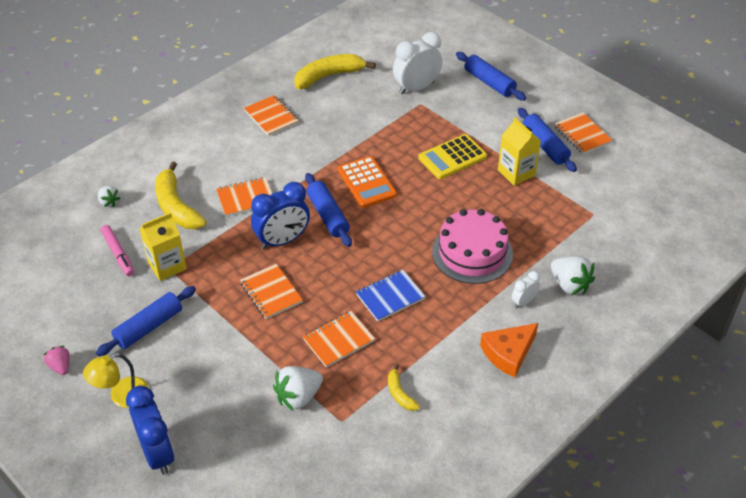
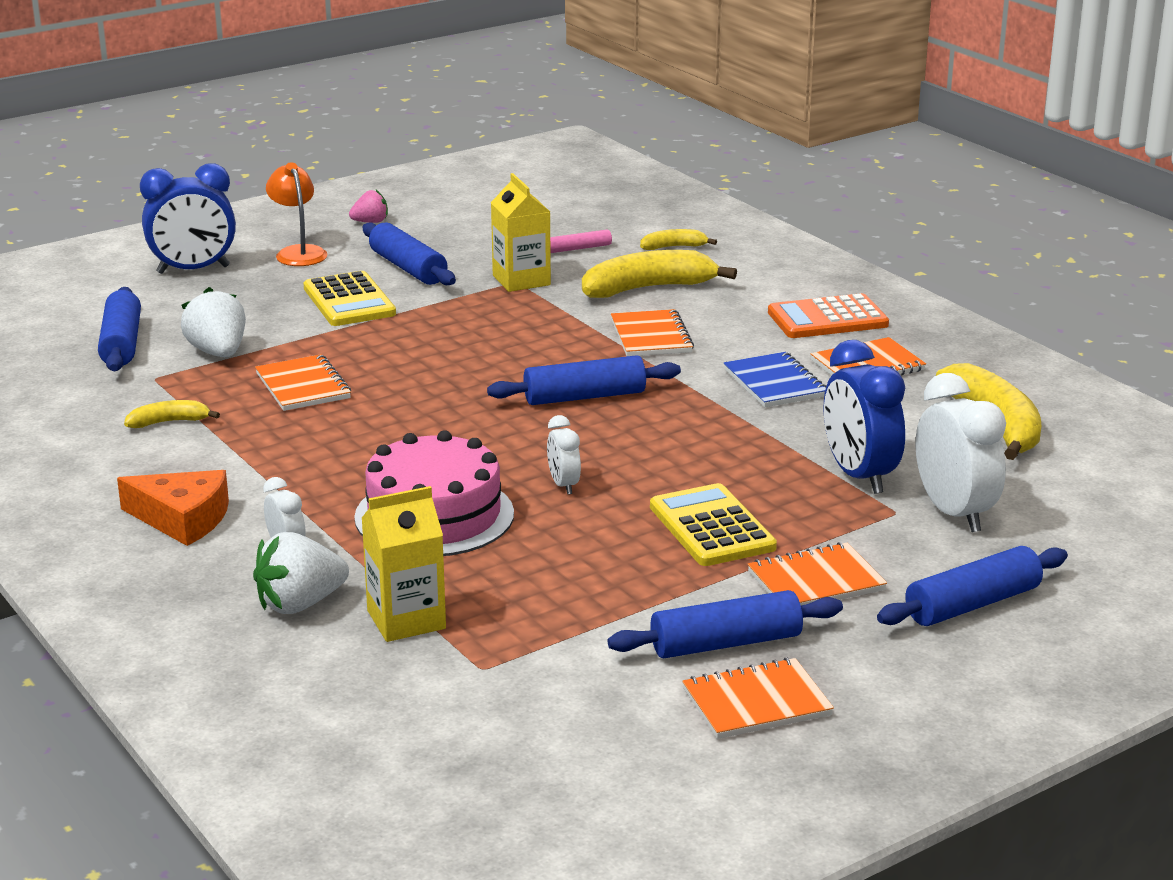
camera: 100 degrees right, 20 degrees down
(109, 202) = (674, 247): white strawberry -> yellow banana
(121, 396) = (298, 252): yellow lamp -> orange lamp
(207, 346) = (349, 301): none -> yellow calculator
(271, 293) = (429, 345): orange notebook -> orange notebook (816, 581)
(282, 240) = (539, 358): blue clock -> blue clock (859, 476)
(292, 457) = (121, 343): none -> blue rolling pin
(366, 182) = (660, 436): orange calculator -> orange calculator (827, 319)
(390, 297) = (369, 432): blue notebook -> blue notebook (775, 383)
(427, 211) = (563, 485): none -> white clock
(508, 353) = (182, 519): orange cheese -> orange cheese turned 135 degrees clockwise
(516, 173) = (644, 593): yellow carton -> yellow carton (406, 620)

